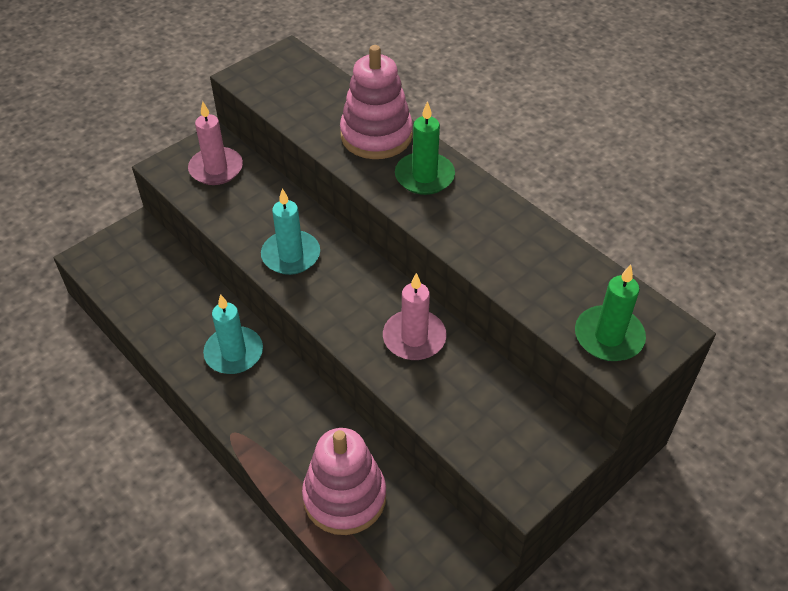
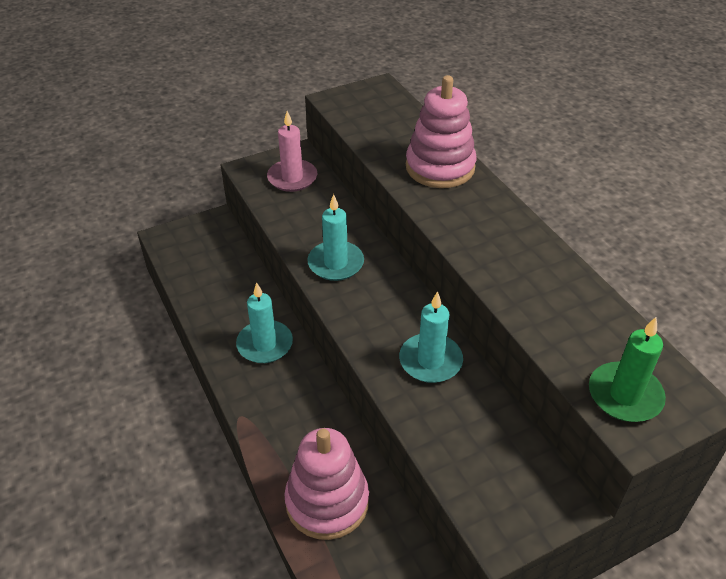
camera: 15 degrees right, 5 degrees down
(414, 338) = (430, 361): pink candle -> turquoise candle
(424, 176) = (475, 210): green candle -> none

